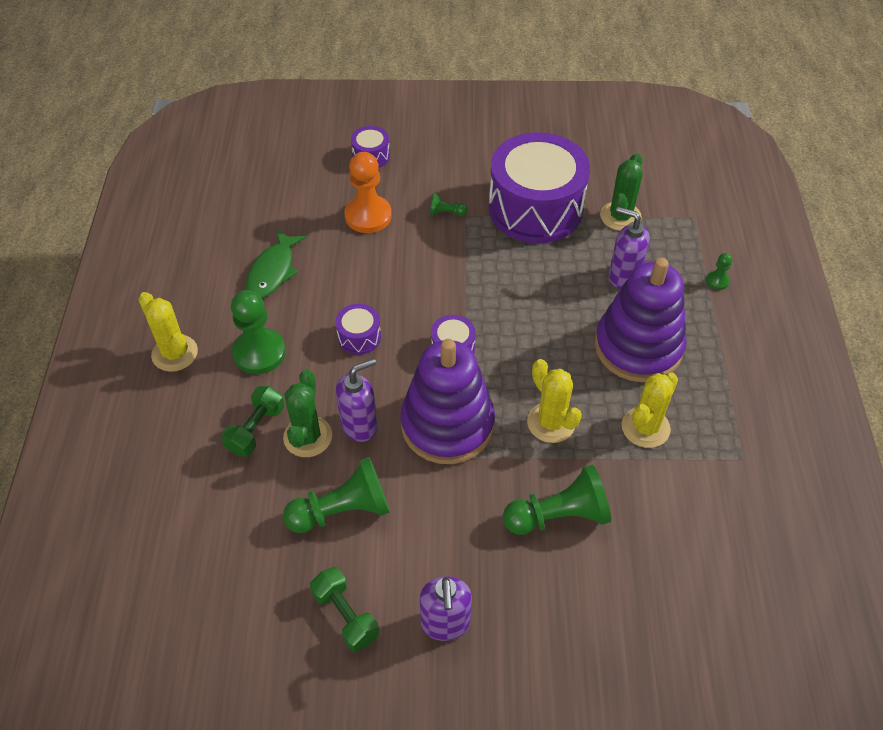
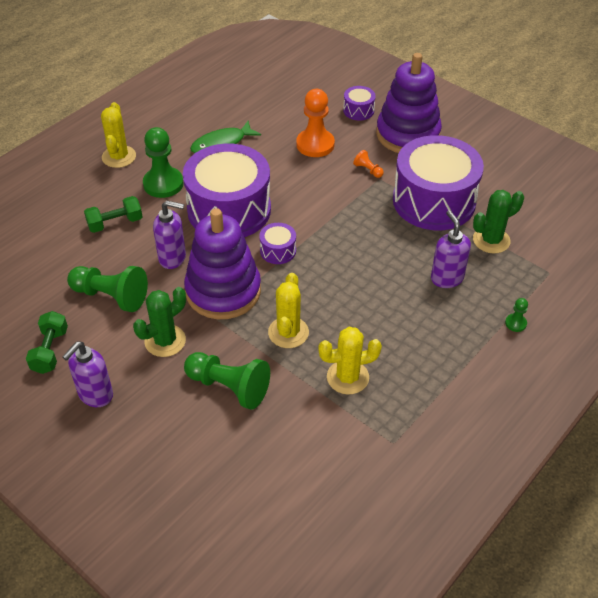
camera: 40 degrees right, 5 degrees down
(307, 437) = (137, 245): green cactus -> green cactus (165, 341)
(359, 337) = (229, 210): purple drum -> purple drum, size x2.40
(446, 213) = (368, 170): green pawn -> orange pawn
(638, 347) = (403, 327): purple stacking toy -> purple stacking toy (408, 134)

